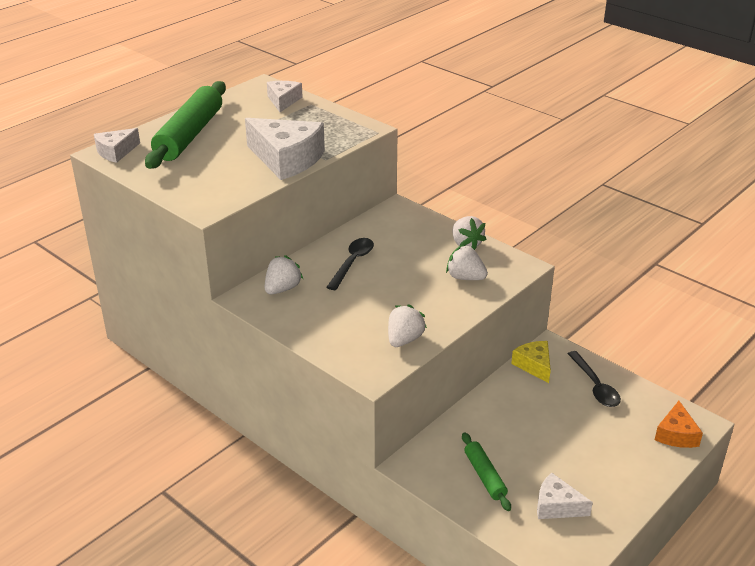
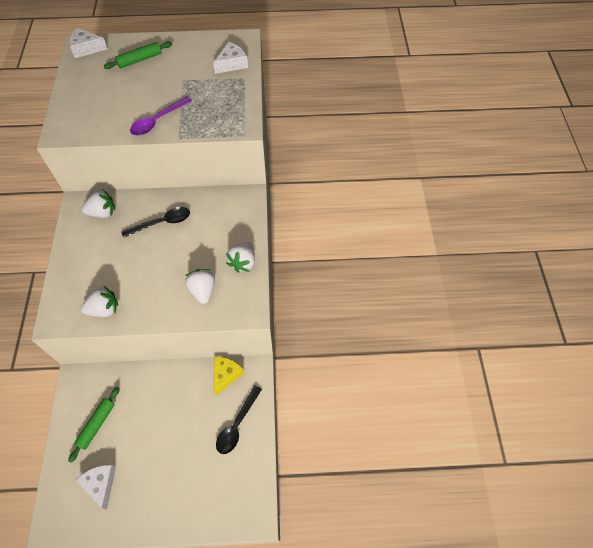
camera: 45 degrees right, 25 degrees up
(189, 135) = (140, 60): green rolling pin -> green rolling pin, size x0.50
(287, 159) = (157, 121): white cheese -> purple spoon
(676, 434) = (230, 509): orange cheese -> none

